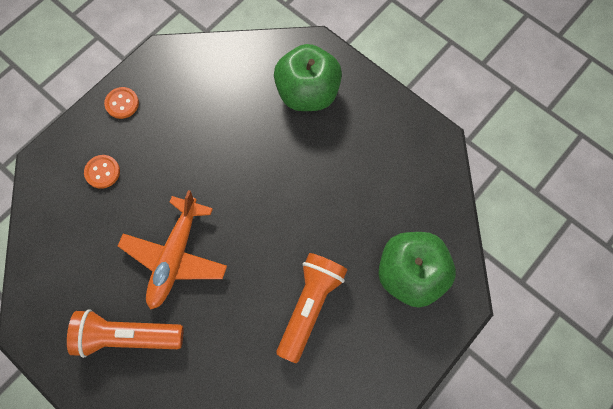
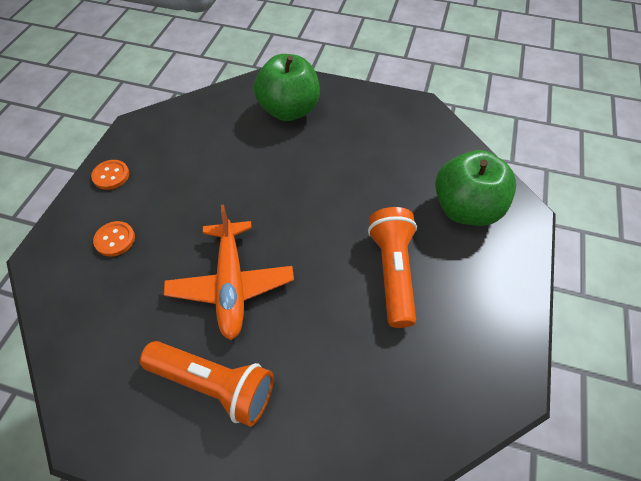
camera: 25 degrees left, 15 degrees down
(127, 336) = (214, 385): orange flashlight -> orange flashlight turned 135 degrees counterclockwise

